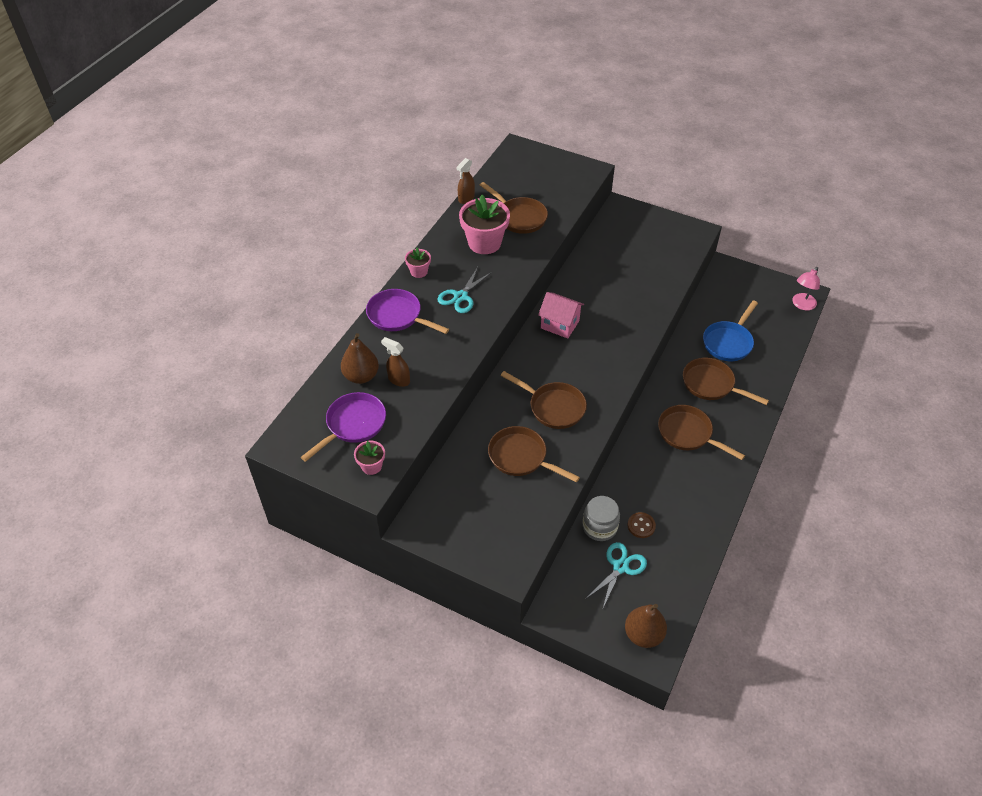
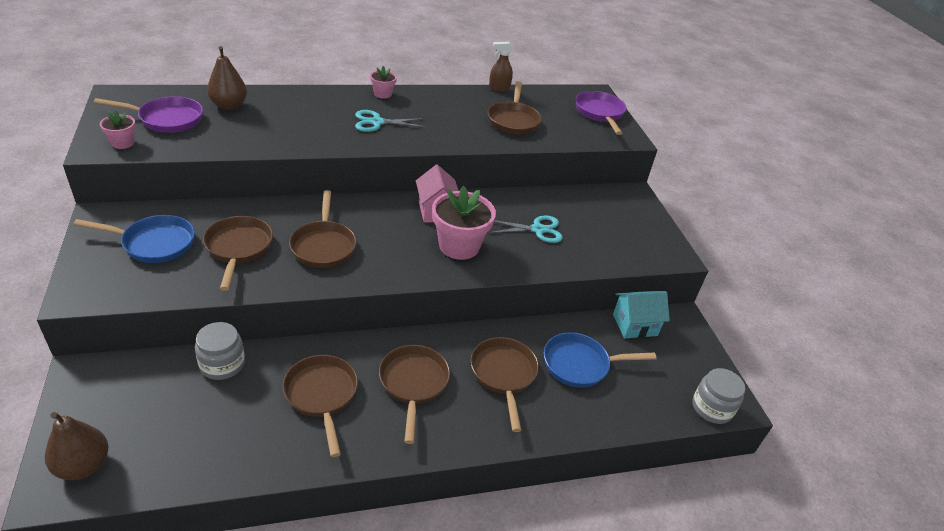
camera: 45 degrees right, 10 degrees down
(398, 316) = (318, 100): purple pan -> purple pan (600, 113)
(398, 380) = (241, 124): brown spray bottle -> none
(477, 505) = (154, 243): none -> blue pan
(484, 243) = (458, 113): pink flower pot -> pink flower pot (459, 246)
(620, 567) = (175, 404): turquoise scissors -> turquoise scissors (537, 229)
(641, 526) = (247, 398): brown button -> none
(666, 485) = (322, 395): none -> brown pan
(715, 294) = (635, 325): none -> turquoise house
(802, 305) = (712, 408): pink lamp -> grey jar

